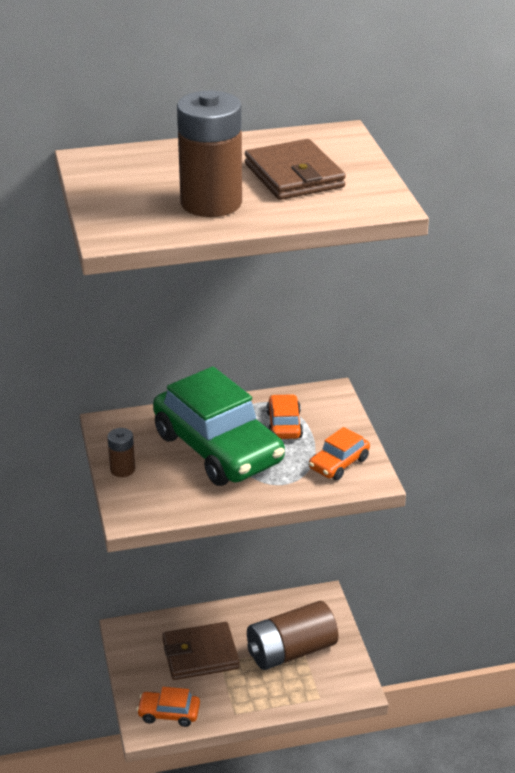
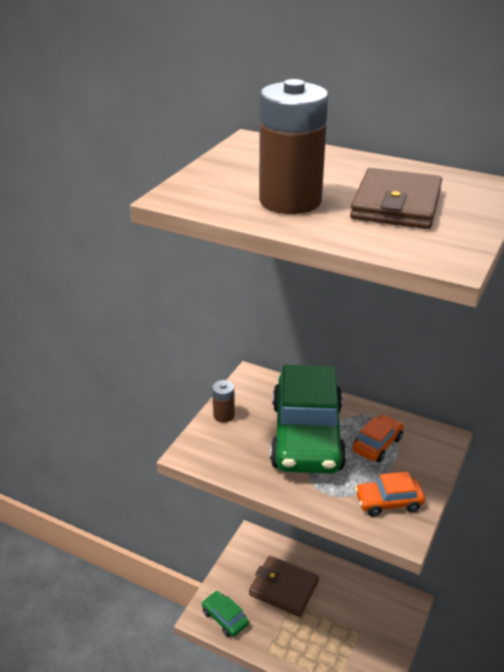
camera: 40 degrees right, 0 degrees up
(169, 713) = (224, 618): orange car -> green car
(291, 651) = (349, 629): brown battery -> none

